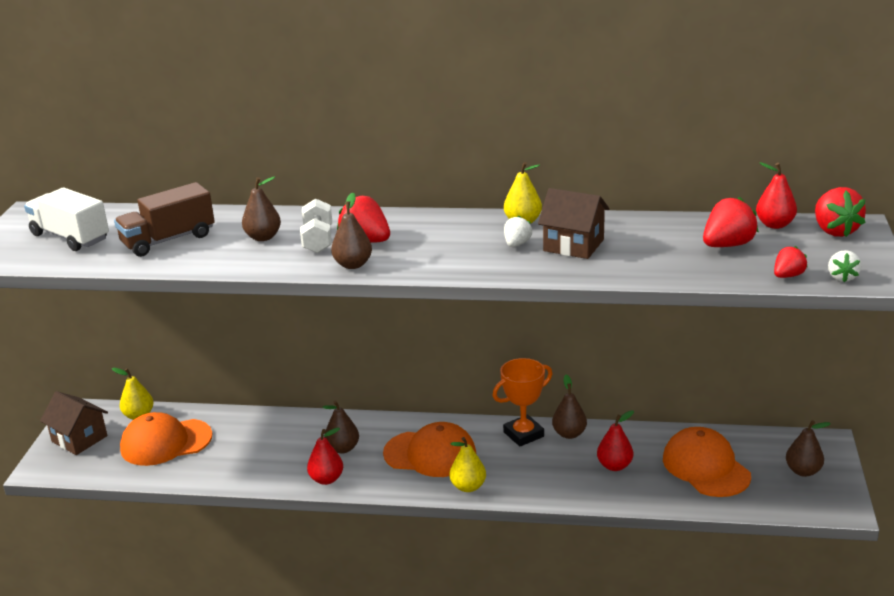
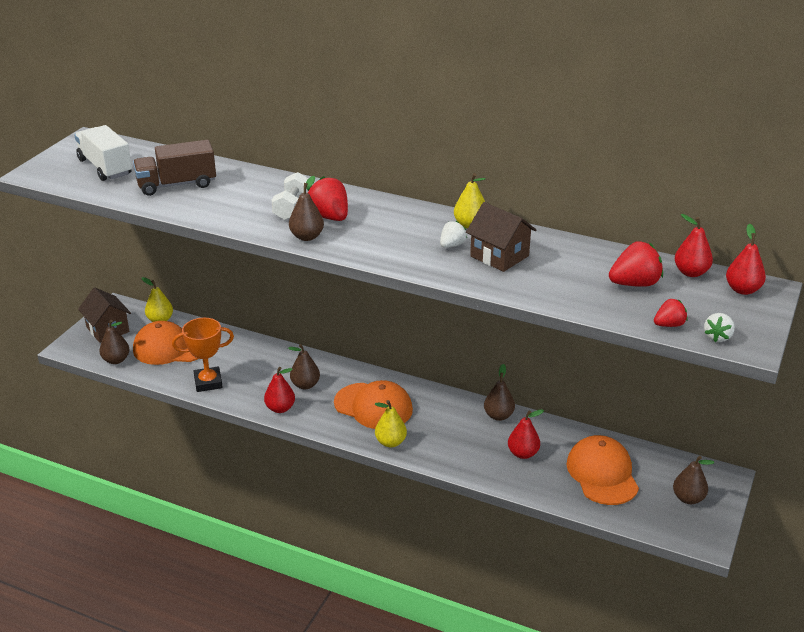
camera: 15 degrees right, 5 degrees up
(263, 237) = (251, 197): brown pear -> brown pear (116, 360)
(523, 434) = (459, 407): orange trophy -> orange trophy (208, 382)
(834, 231) = (742, 290): red strawberry -> red pear

